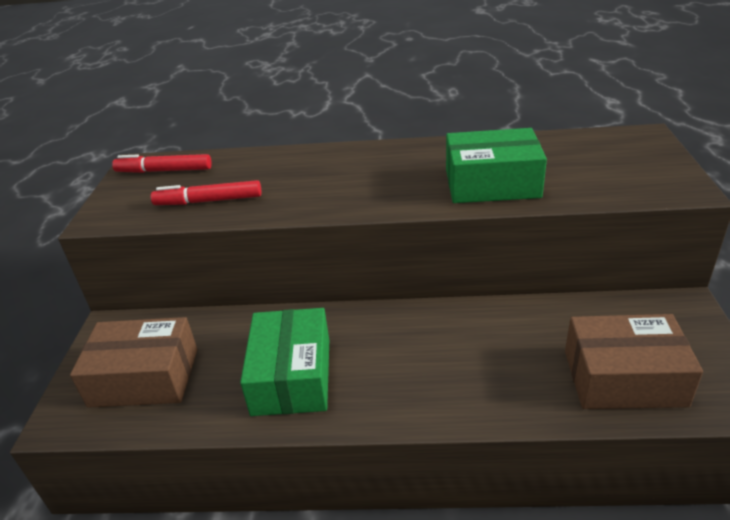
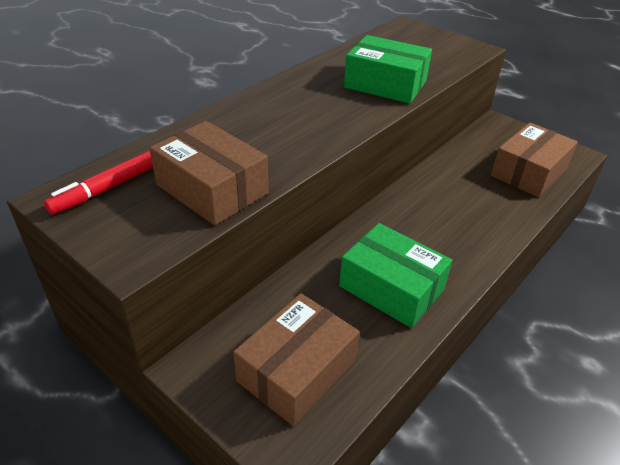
camera: 55 degrees left, 5 degrees up
(208, 201) = (212, 189): red marker -> brown box
(492, 183) = (385, 84): green box -> green box turned 75 degrees clockwise

